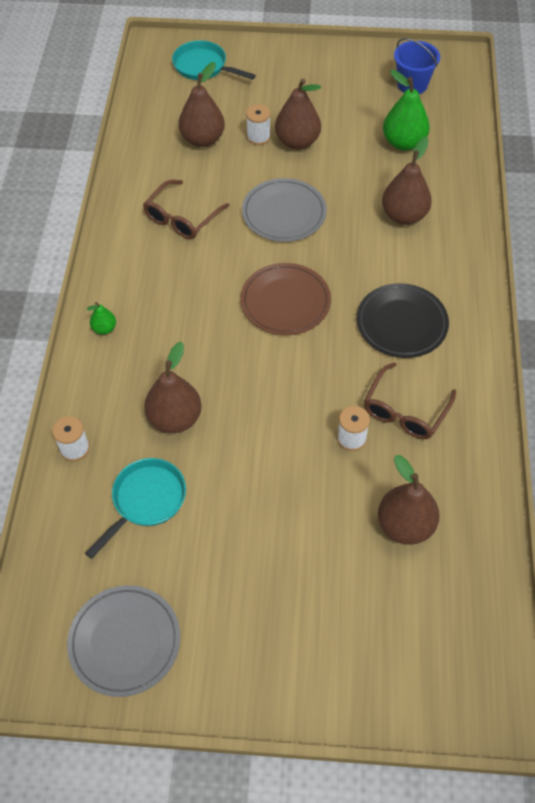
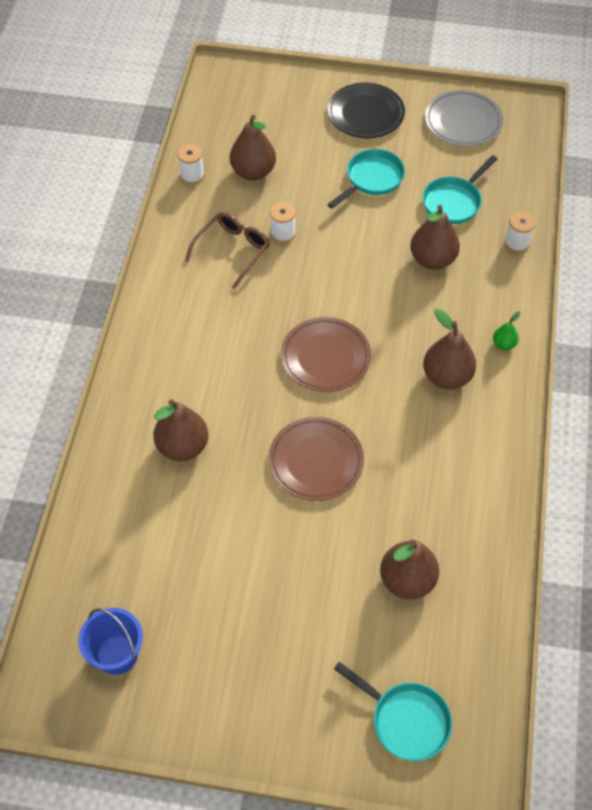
camera: 175 degrees left, 0 degrees up
(182, 217) = (430, 465): brown glasses -> none
(250, 527) = (372, 179): none -> turquoise pan
(258, 137) = (336, 578): white spool -> white spool (192, 175)
(284, 213) = (316, 461): grey plate -> brown plate
(297, 142) = (287, 565): brown pear -> brown pear (446, 377)
(401, 323) = (216, 327): black plate -> black plate (365, 114)
(403, 143) = (156, 552): green pear -> none

